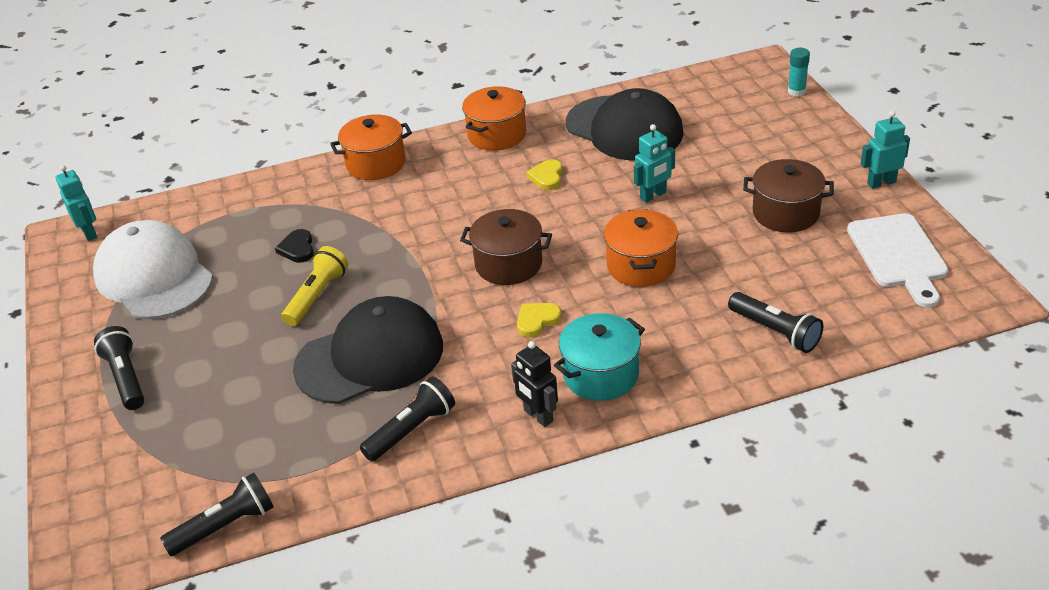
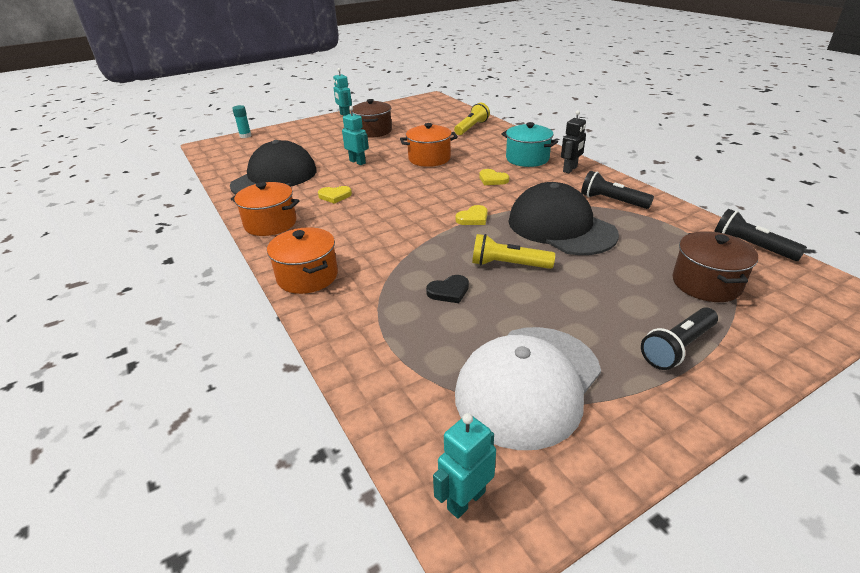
camera: 105 degrees left, 5 degrees down
(432, 285) = (473, 218): none -> yellow heart
(508, 264) = (440, 195): brown pot -> brown pot (706, 283)
(775, 331) = (471, 127): black flashlight -> yellow flashlight
(899, 255) = (404, 110): white cutting board -> none

